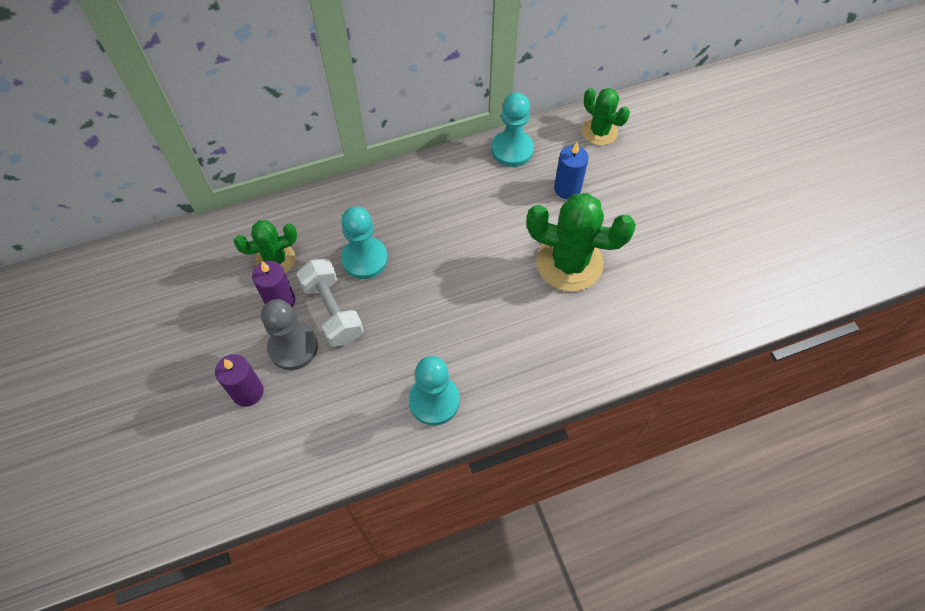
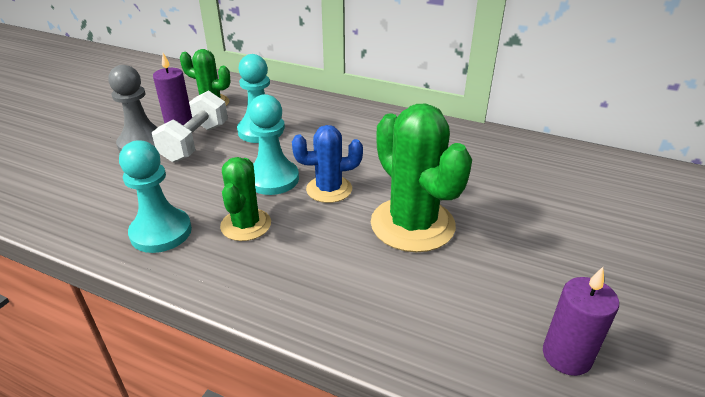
camera: 45 degrees right, 25 degrees down
(248, 392) = (82, 147): purple candle -> purple candle (566, 356)
(488, 275) = (329, 189): none -> blue cactus
(512, 150) = (464, 135): turquoise pawn -> turquoise pawn (273, 179)
(567, 188) = (482, 179): blue candle -> none
(599, 132) = (567, 163): green cactus -> green cactus (246, 225)

